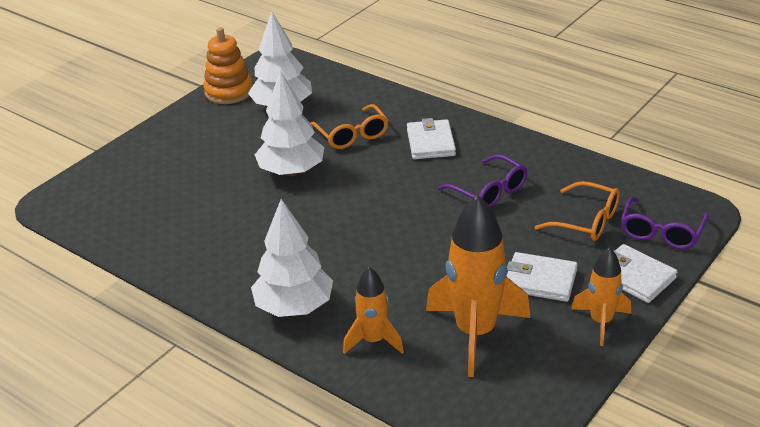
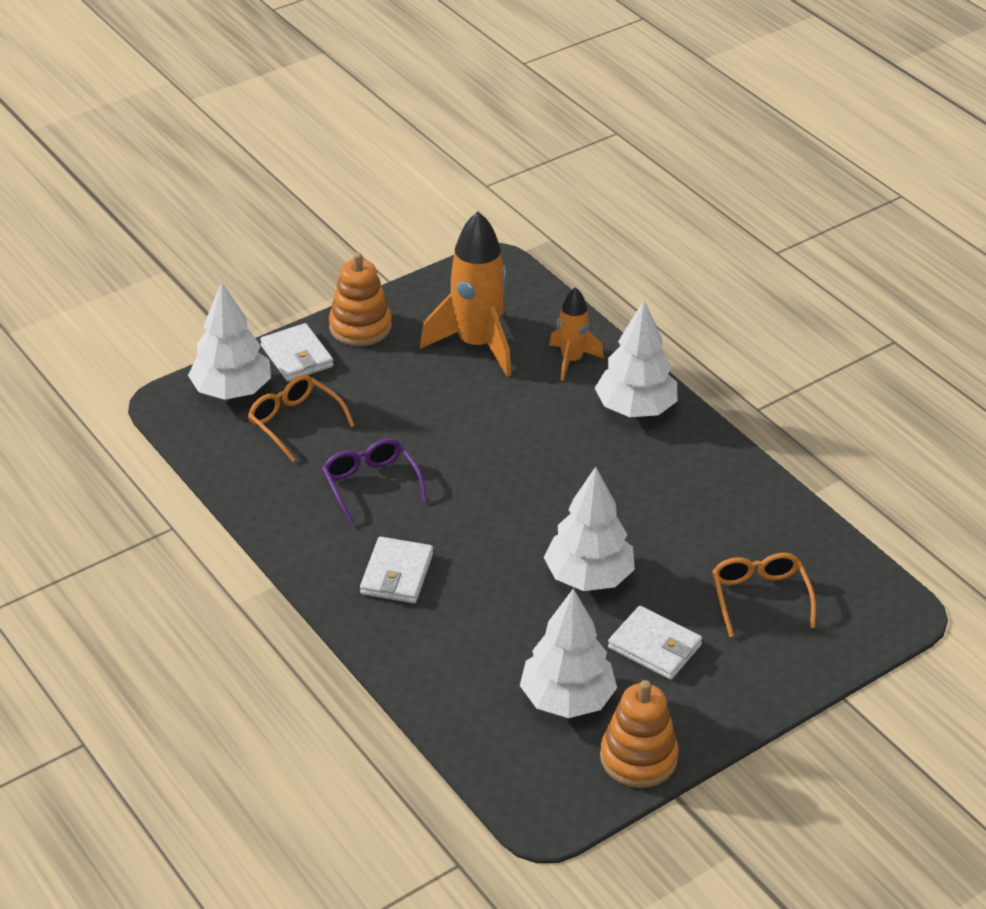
camera: 165 degrees left, 5 degrees up
(352, 135) = (490, 616): orange glasses -> orange glasses (759, 597)
(540, 280) = (386, 375): white wallet -> white wallet (654, 646)
(601, 322) = (360, 327): orange rocket -> orange stacking toy
(661, 232) = (232, 391): purple glasses -> white tree

